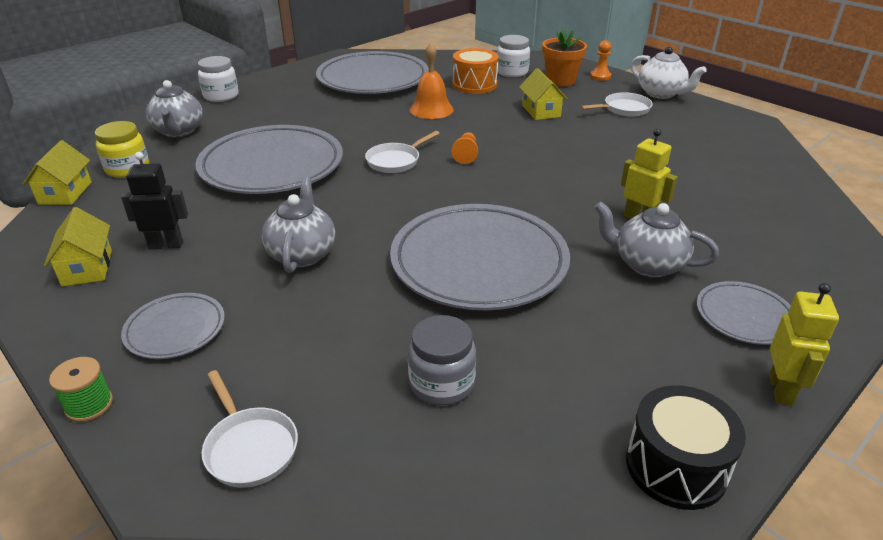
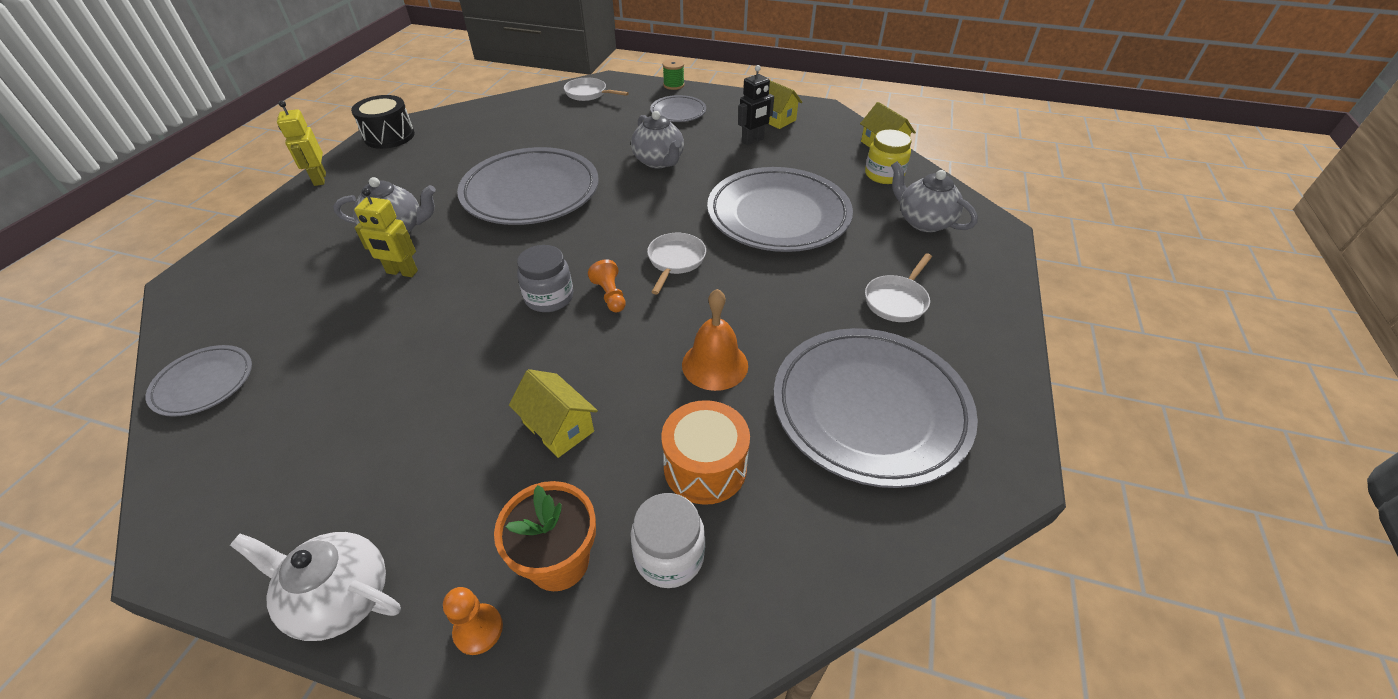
camera: 150 degrees right, 10 degrees up
(221, 96) = (987, 286): white jar -> none
(442, 383) = (517, 131): grey jar -> grey jar (549, 297)
(624, 109) = (420, 494): white pan -> white pan (897, 300)
(744, 317) = (327, 213): grey plate -> grey plate (204, 383)

